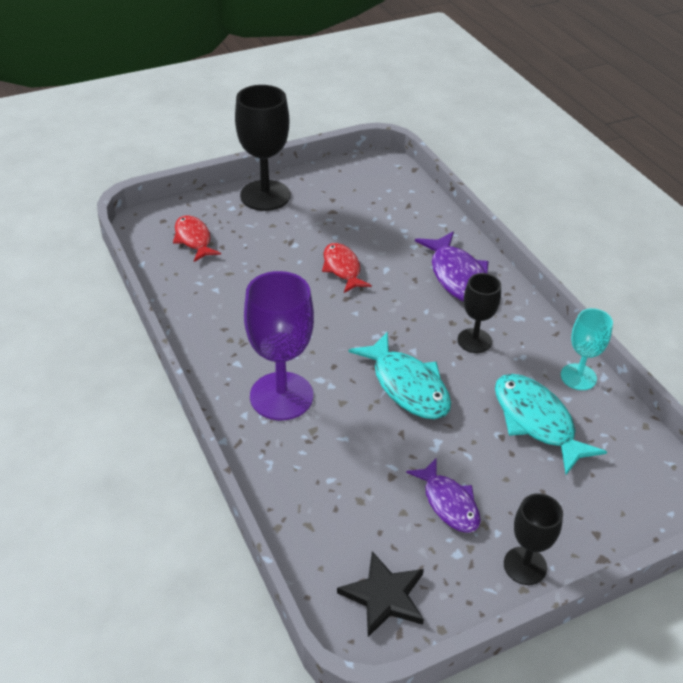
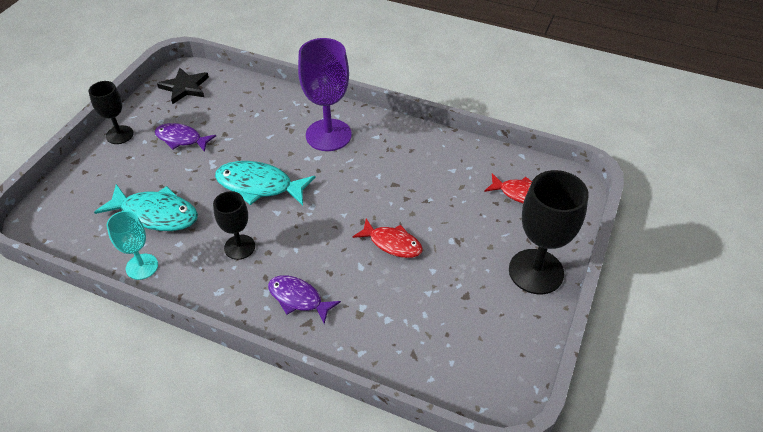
camera: 140 degrees right, 5 degrees up
(457, 276) = (298, 298): purple fish -> purple fish, size x0.66

